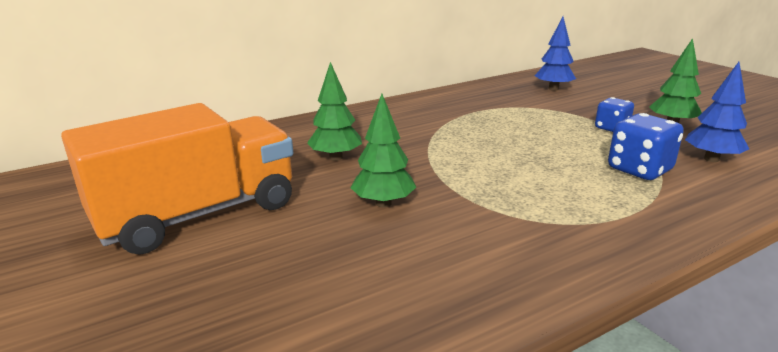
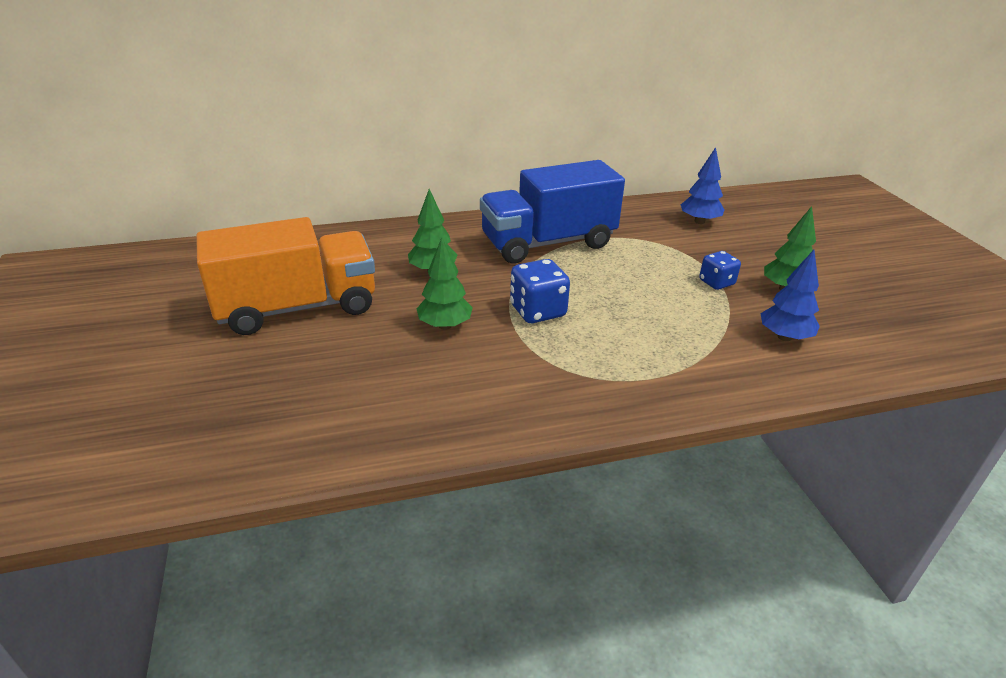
camera: 15 degrees right, 10 degrees up
(434, 120) = (548, 243): none -> blue truck
(639, 170) = (699, 335): blue dice -> blue dice (538, 311)

